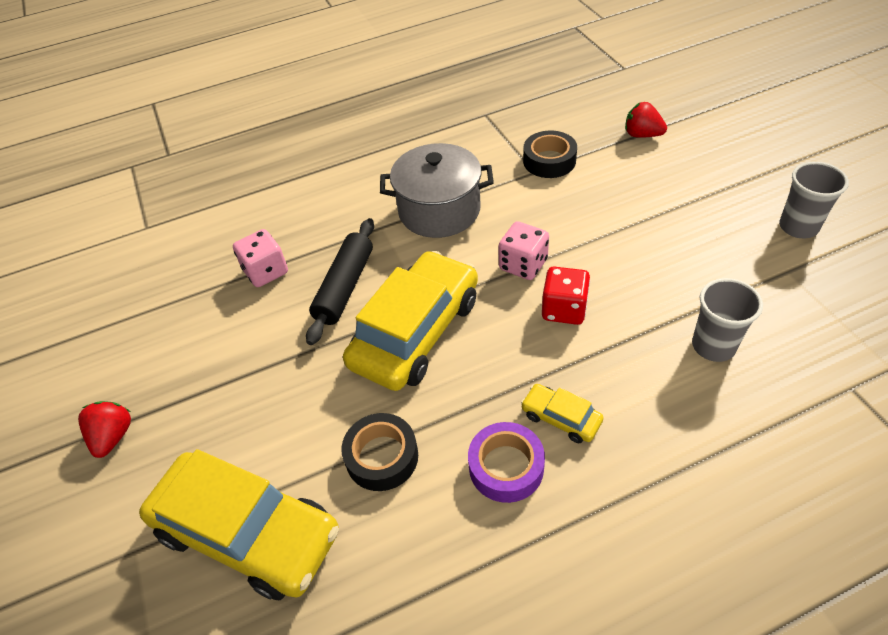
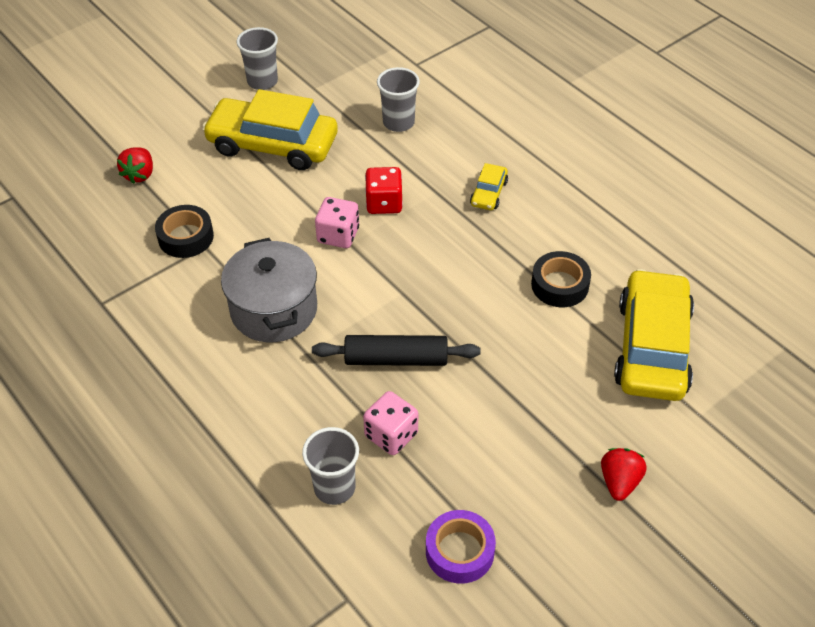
camera: 110 degrees left, 0 degrees up
(113, 436) = (619, 482): red strawberry -> red strawberry turned 120 degrees clockwise
(238, 230) = (334, 488): none -> grey cup
(416, 332) = (435, 292): yellow car -> yellow car (273, 144)
(506, 467) = (539, 215): purple tape -> purple tape (460, 551)

